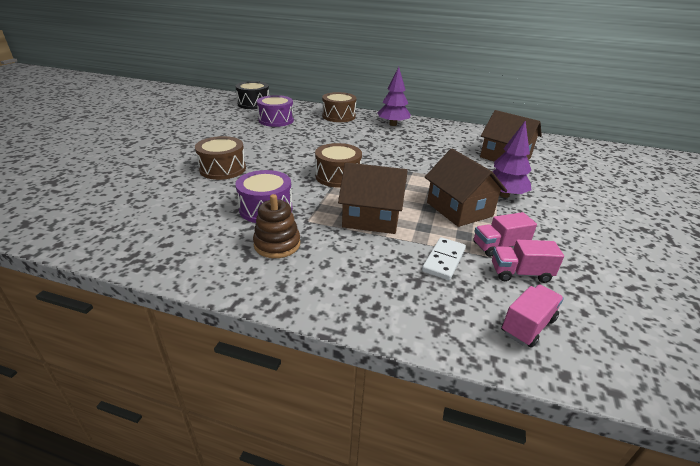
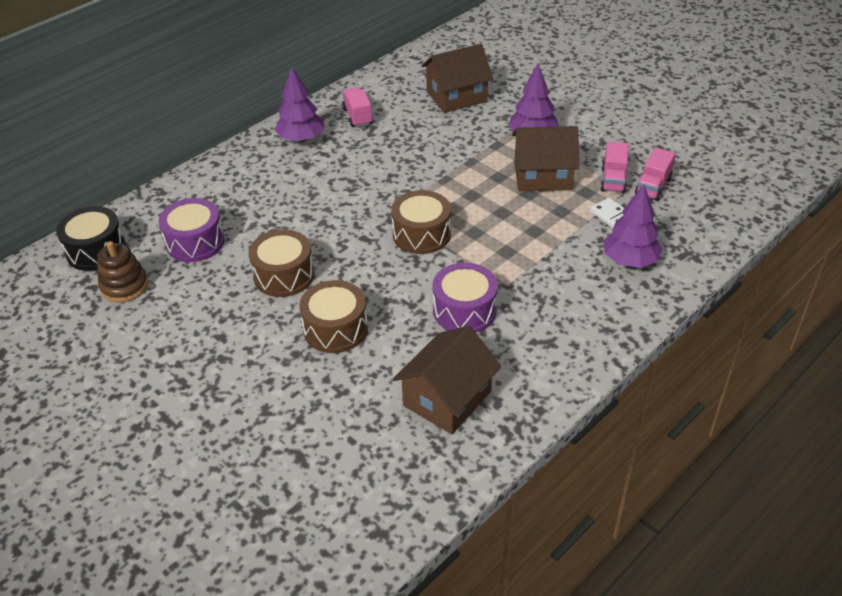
camera: 60 degrees left, 10 degrees up
(277, 244) = (540, 317): brown stacking toy -> brown stacking toy (124, 286)
(338, 116) = (231, 176): brown drum -> brown drum (284, 275)
(371, 218) = (526, 239): brown house -> brown house (447, 398)
(391, 280) = (630, 260): none -> purple tree
(528, 326) = (710, 212): pink truck -> pink truck (357, 116)

